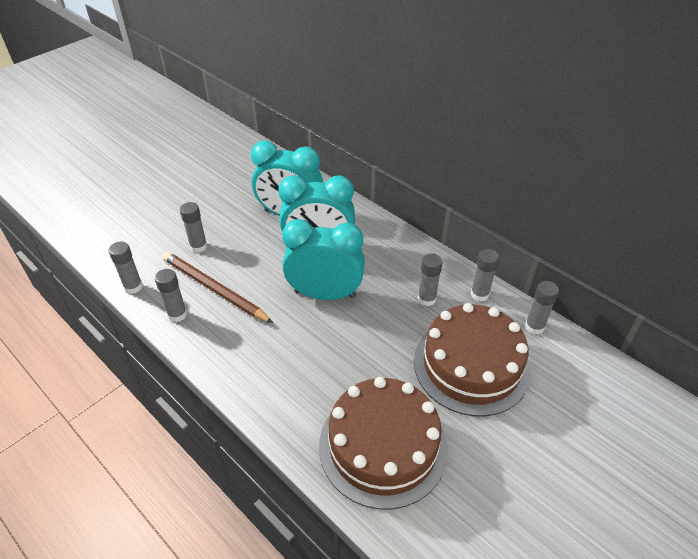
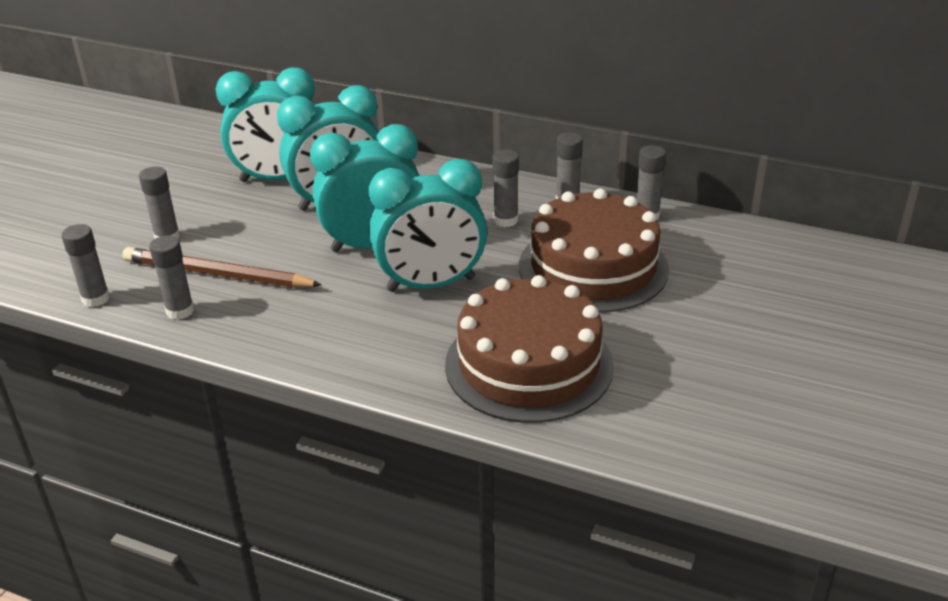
camera: 20 degrees left, 10 degrees down
(348, 344) = (431, 284): none -> turquoise clock

